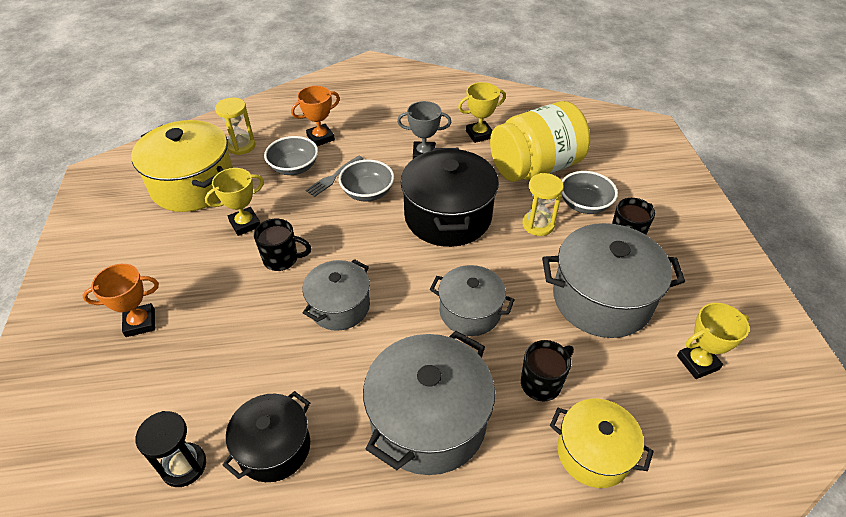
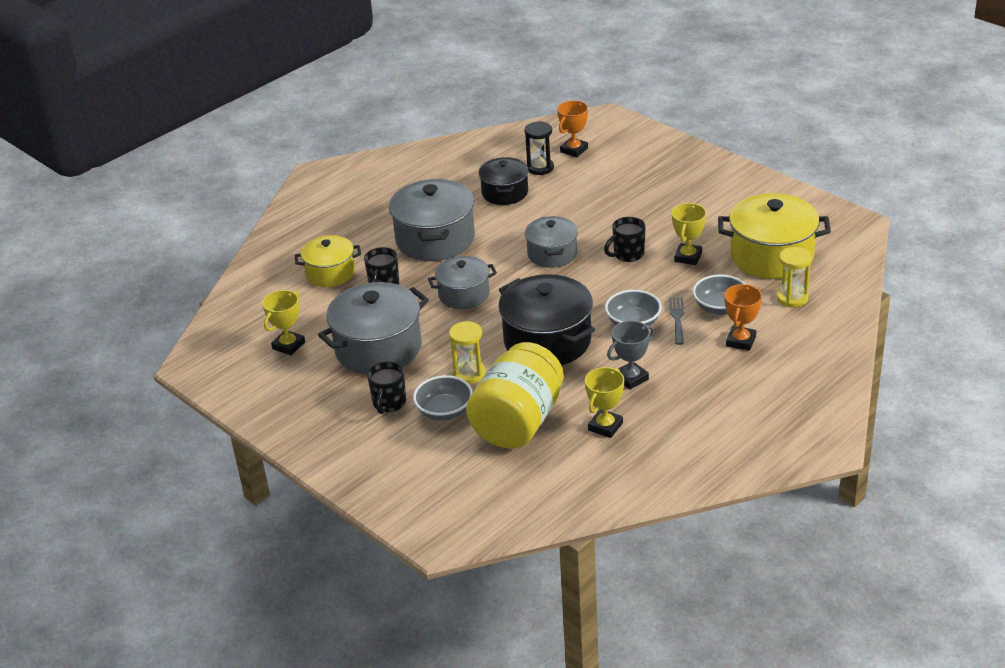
camera: 145 degrees right, 10 degrees down
(140, 322) = (658, 188): orange trophy -> orange trophy (574, 150)

